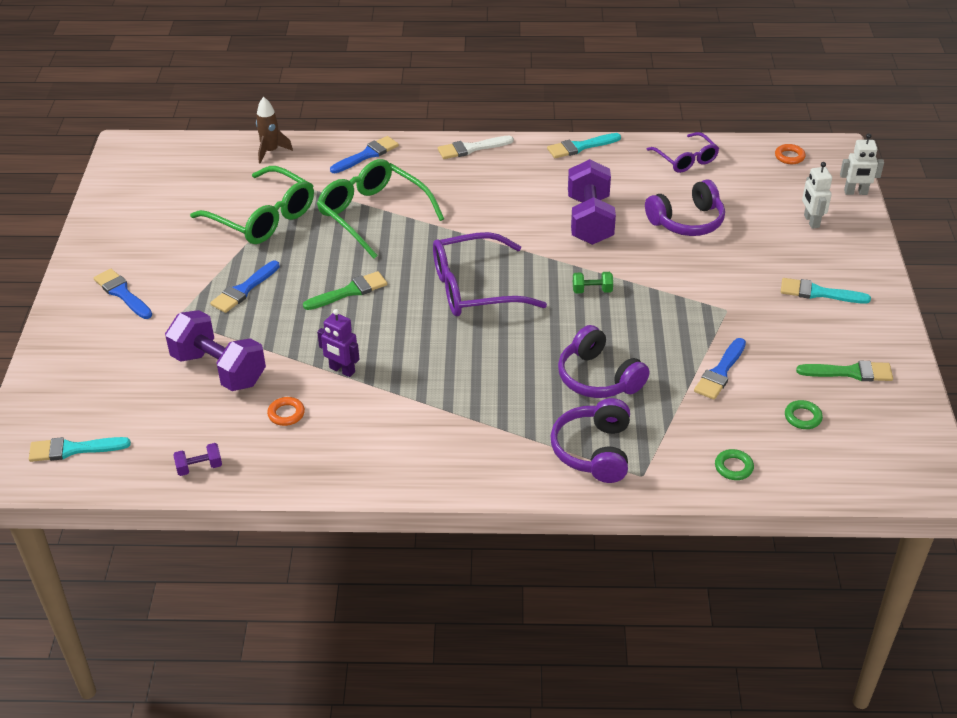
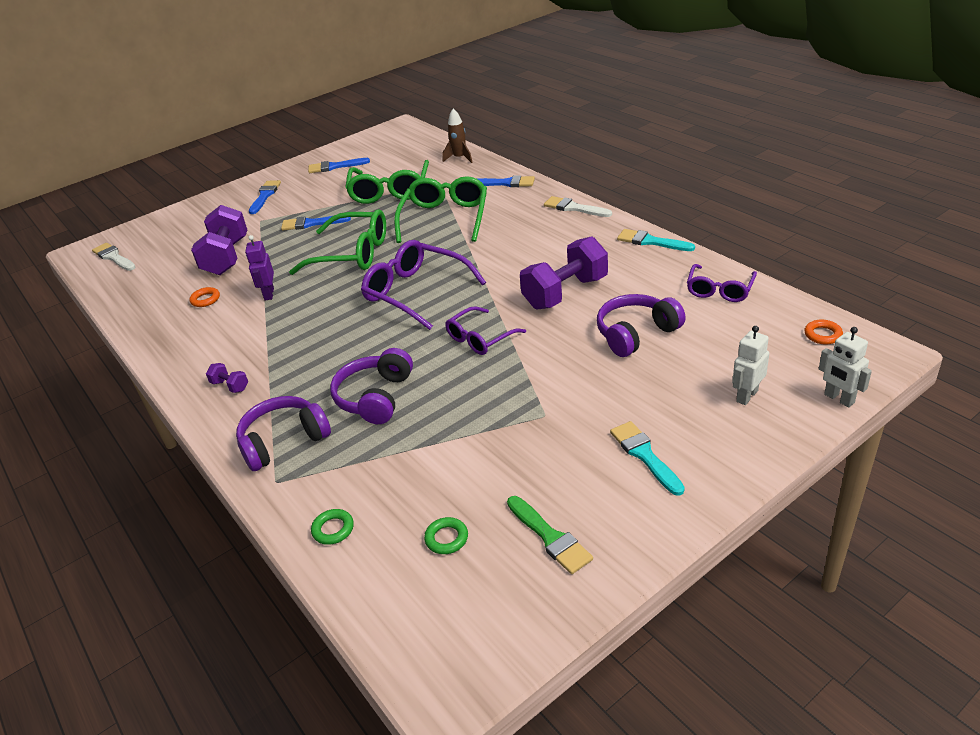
camera: 55 degrees right, 5 degrees down
(73, 449) = (113, 257): turquoise brush -> white brush
(199, 467) = (129, 300): purple dumbbell -> purple dumbbell (230, 386)
(349, 291) = (353, 254): green brush -> green glasses
(592, 290) = (479, 339): green dumbbell -> purple glasses
(687, 221) = (636, 334): purple headphones -> purple headphones turned 120 degrees clockwise
(720, 372) = (454, 455): blue brush -> blue brush (335, 167)

